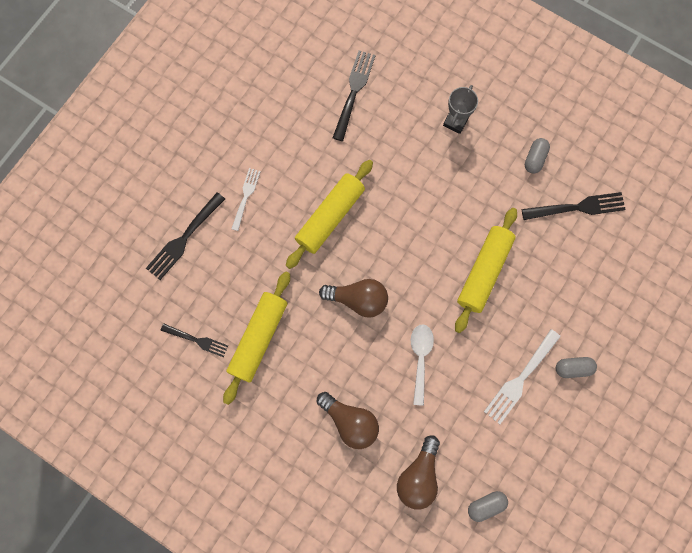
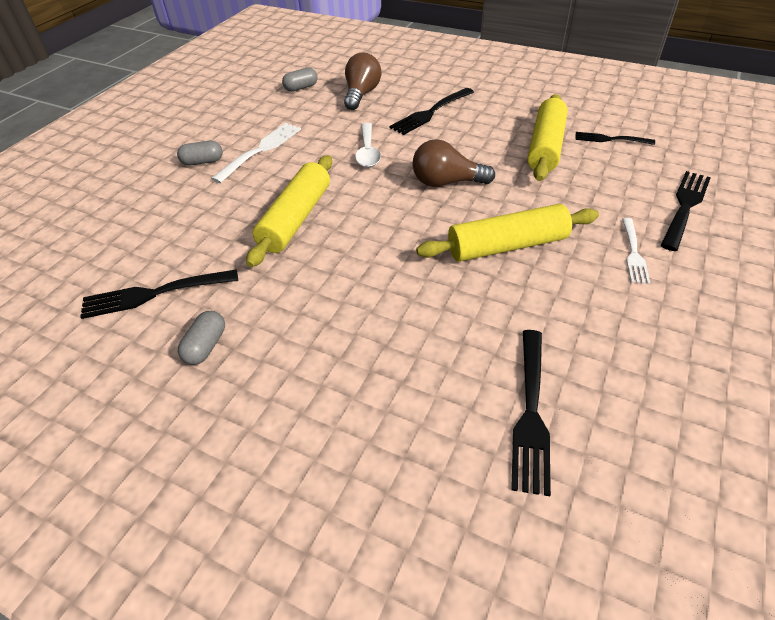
camera: 175 degrees right, 30 degrees down
(330, 217) = (507, 246): yellow rolling pin -> yellow rolling pin turned 45 degrees clockwise
(350, 421) = (431, 112): brown light bulb -> black fork
(455, 122) = (337, 385): grey trophy -> none

